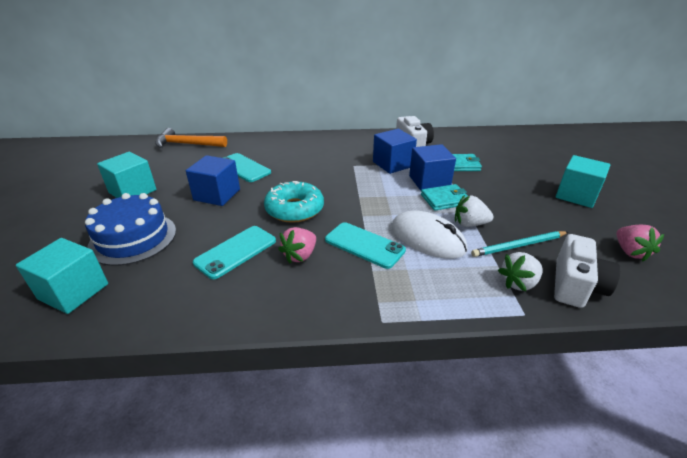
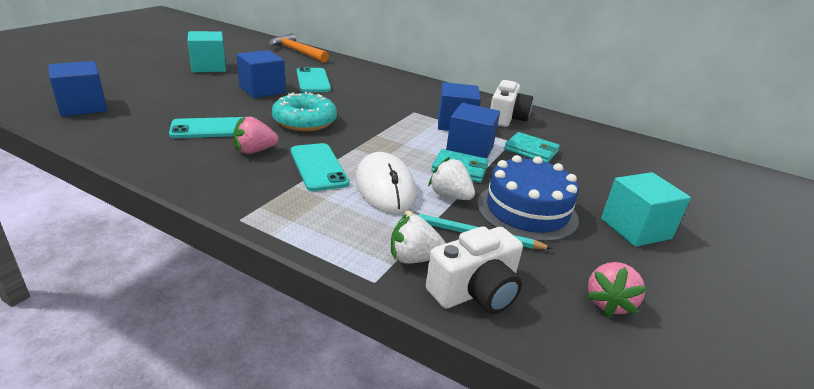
camera: 30 degrees right, 5 degrees down
(73, 291) = (83, 107): turquoise cube -> blue cube
(133, 238) = (163, 93): blue cake -> blue cake (527, 211)

